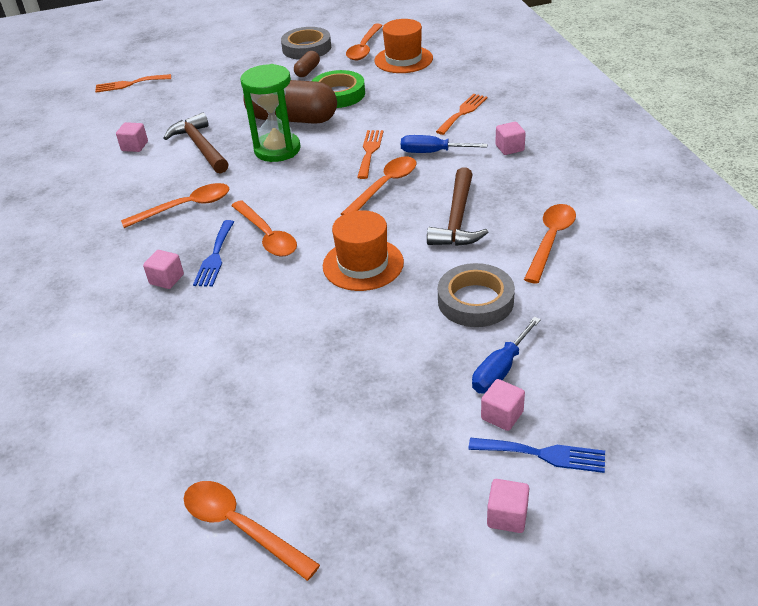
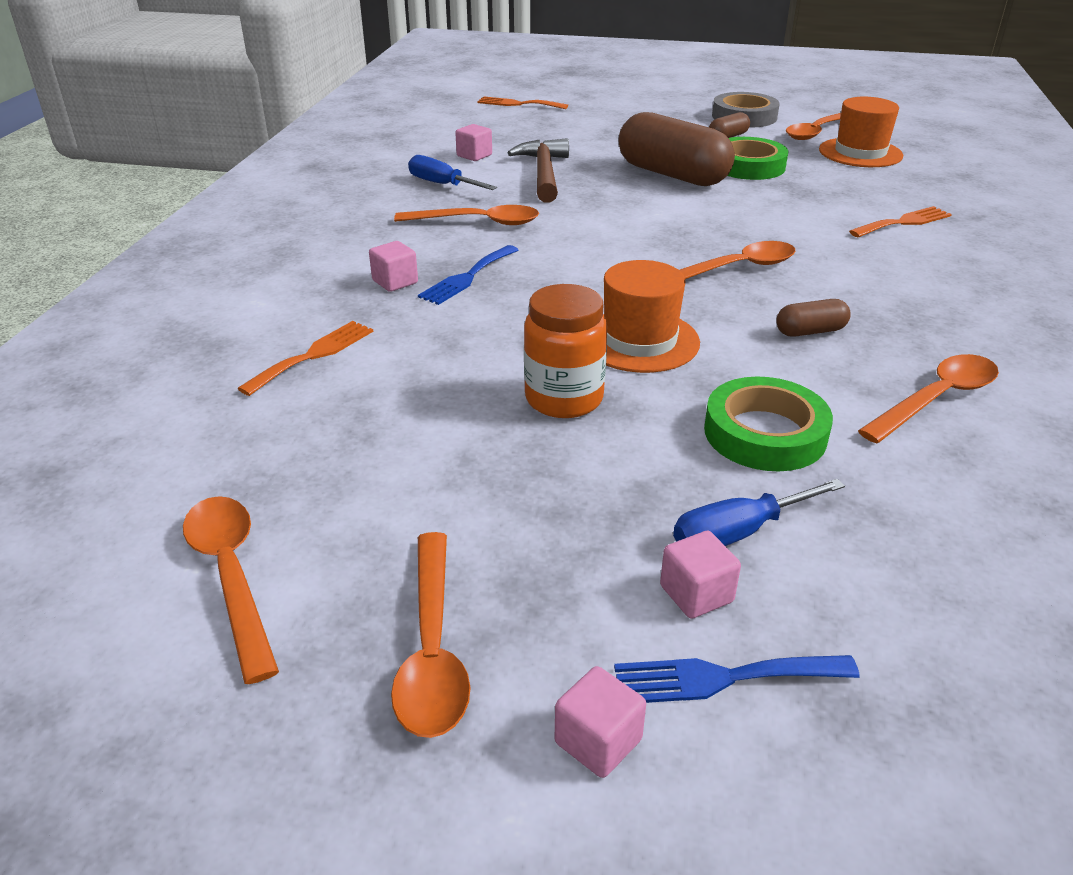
camera: 25 degrees right, 5 degrees down
(267, 236) = (545, 276): orange spoon -> orange spoon (432, 649)
(277, 149) = (629, 198): green hourglass -> none
(347, 325) = (564, 399): none -> orange jar
(370, 151) = (744, 229): orange fork -> orange fork (313, 355)
(432, 152) = (828, 252): blue screwdriver -> blue screwdriver (442, 184)
(457, 219) = (810, 331): brown hammer -> brown capsule
(475, 301) = (765, 433): grey tape -> green tape
(509, 148) = (946, 276): pink cube -> none
(543, 454) = (723, 678): blue fork -> blue fork turned 135 degrees clockwise

